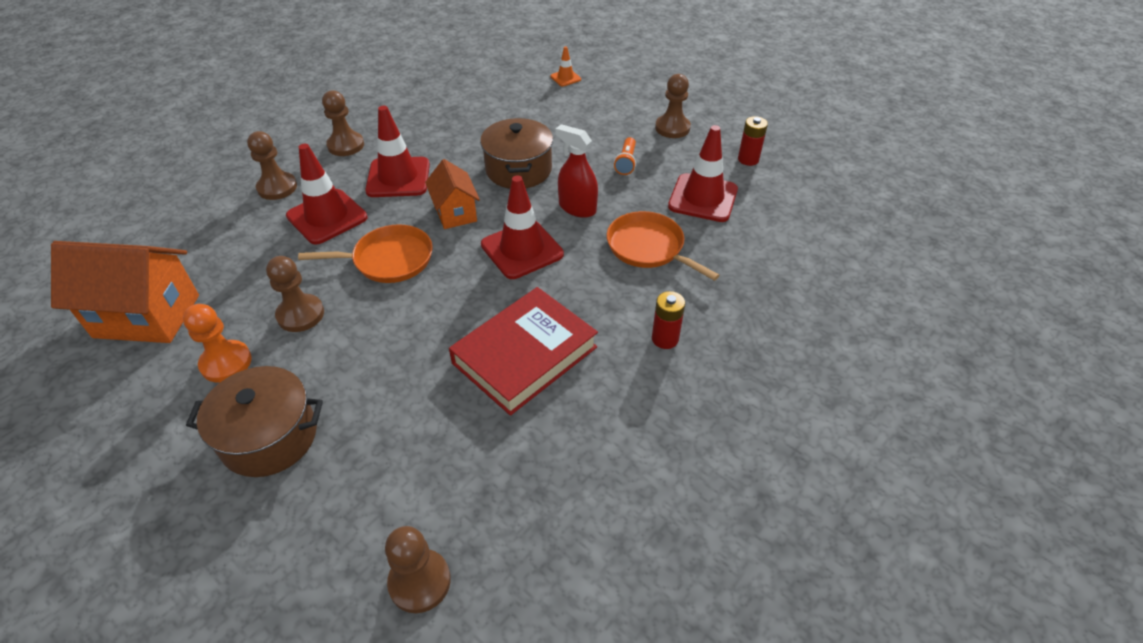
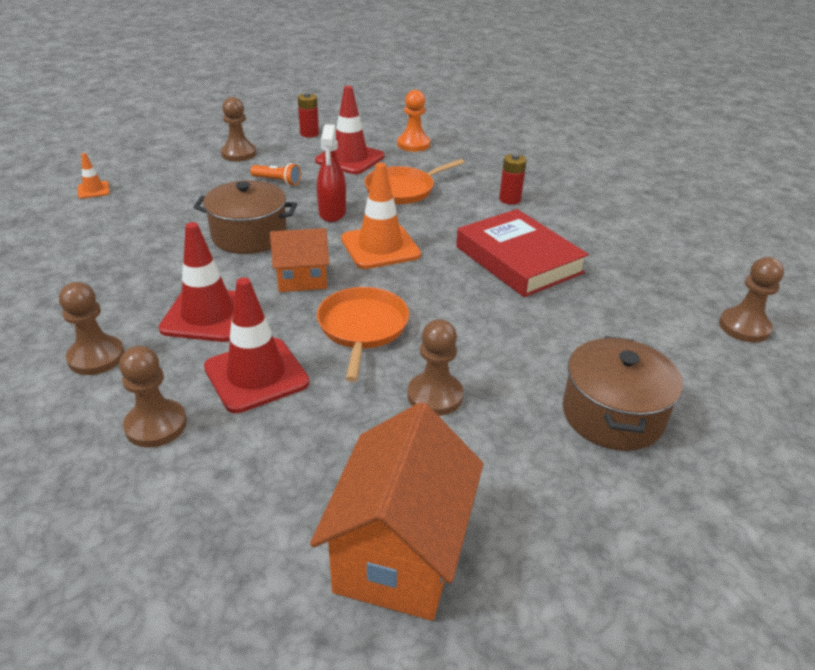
camera: 80 degrees left, 10 degrees down
(226, 363) = (504, 457): orange pawn -> orange pawn (413, 144)
(522, 249) = (380, 247): red traffic cone -> orange traffic cone
(577, 208) = (332, 213): red spray bottle -> red spray bottle turned 45 degrees counterclockwise

